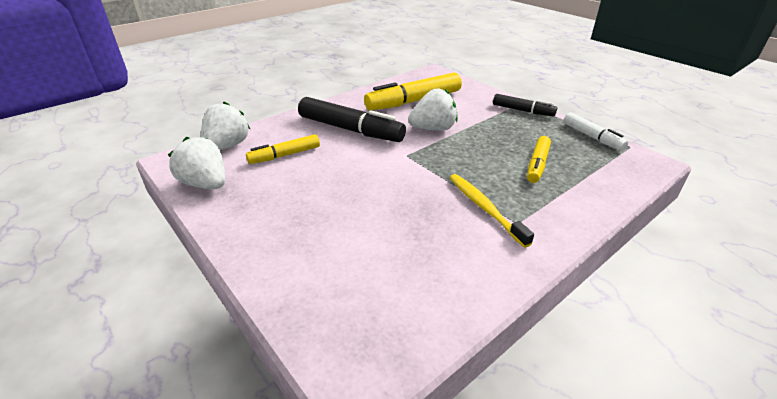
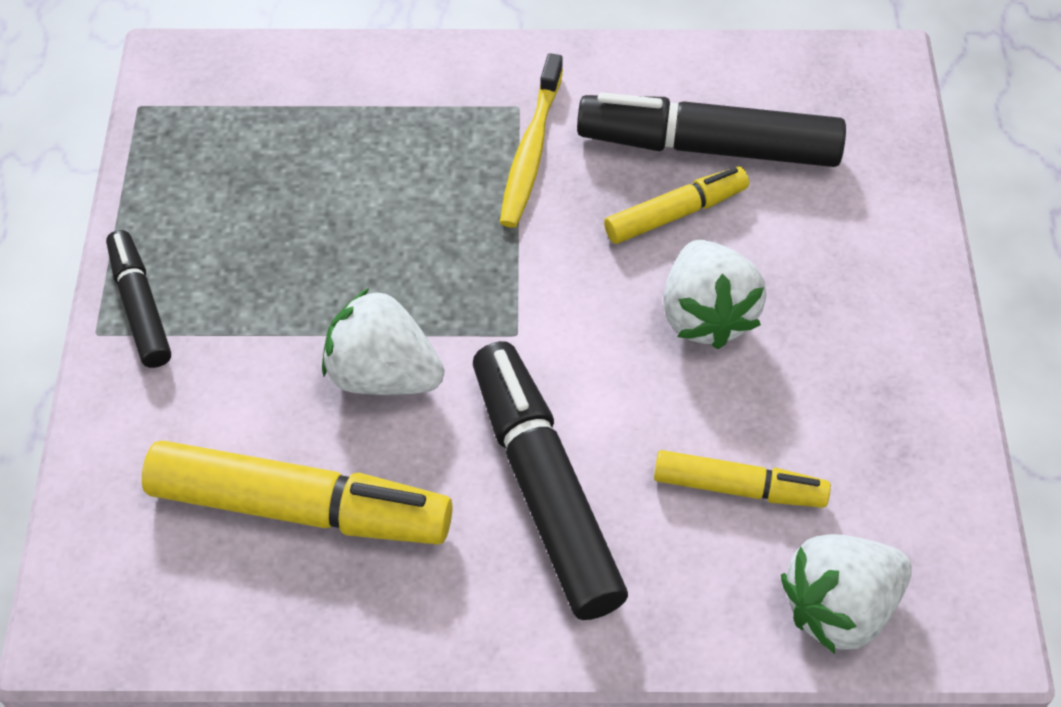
camera: 140 degrees left, 20 degrees up
(206, 184) = (929, 493): white strawberry -> white strawberry (706, 315)
(411, 256) = (708, 147): none -> black marker
(537, 164) = (341, 169): yellow marker -> yellow marker (675, 213)
(592, 137) = (154, 160): white marker -> none

